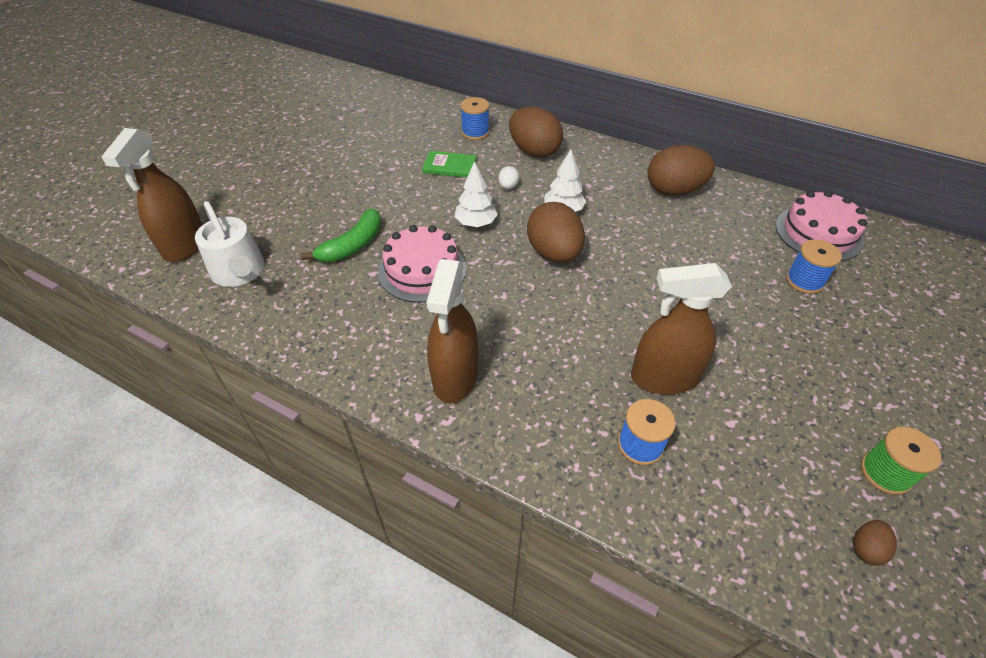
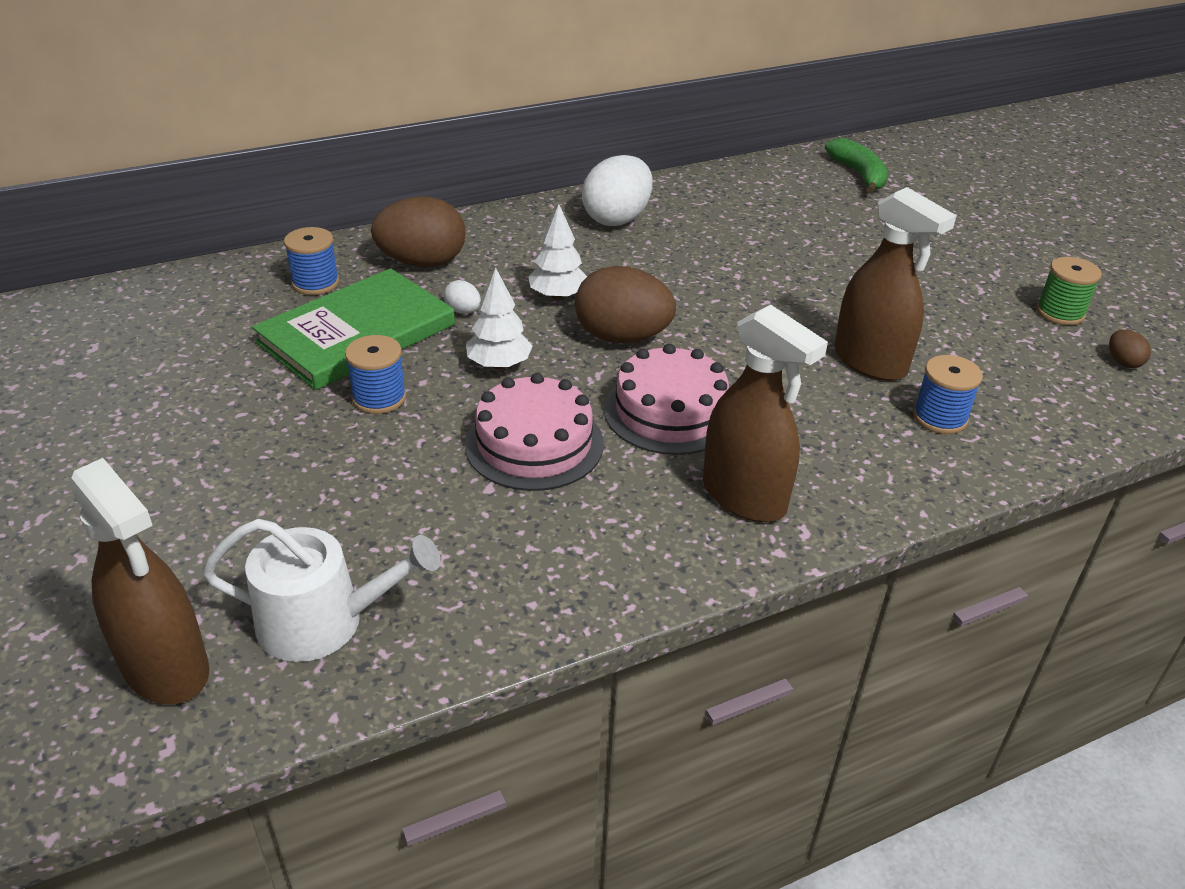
camera: 55 degrees left, 10 degrees down
(353, 245) = (409, 483): green banana -> green banana (859, 175)
(449, 166) = (357, 333): green book -> green book, size x2.05
(663, 378) = (870, 362): brown spray bottle -> brown spray bottle turned 75 degrees counterclockwise
(674, 190) = (617, 219): brown egg -> white egg
(804, 281) = (823, 227): blue spool -> blue spool (379, 398)
(818, 233) = (771, 186): pink cake -> pink cake (670, 411)

